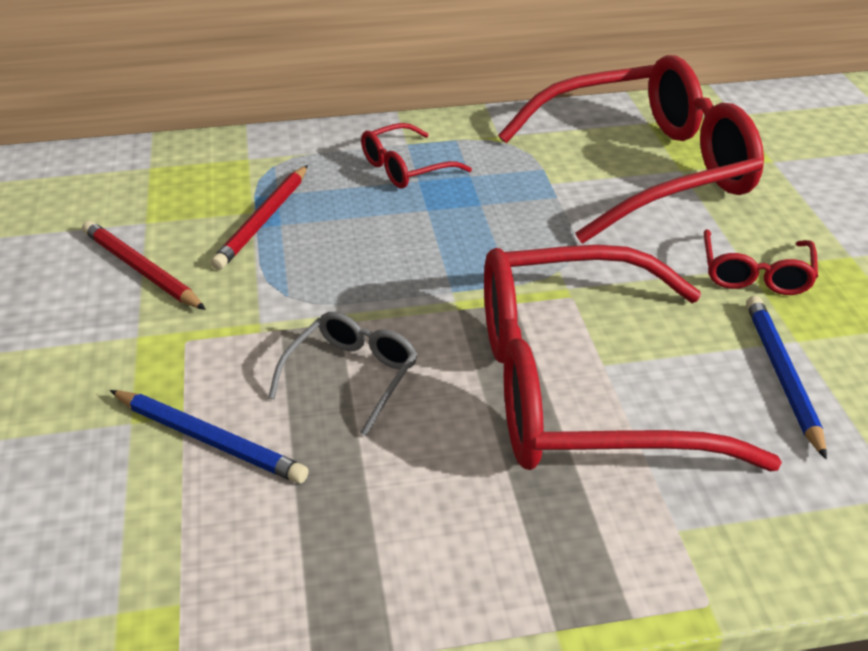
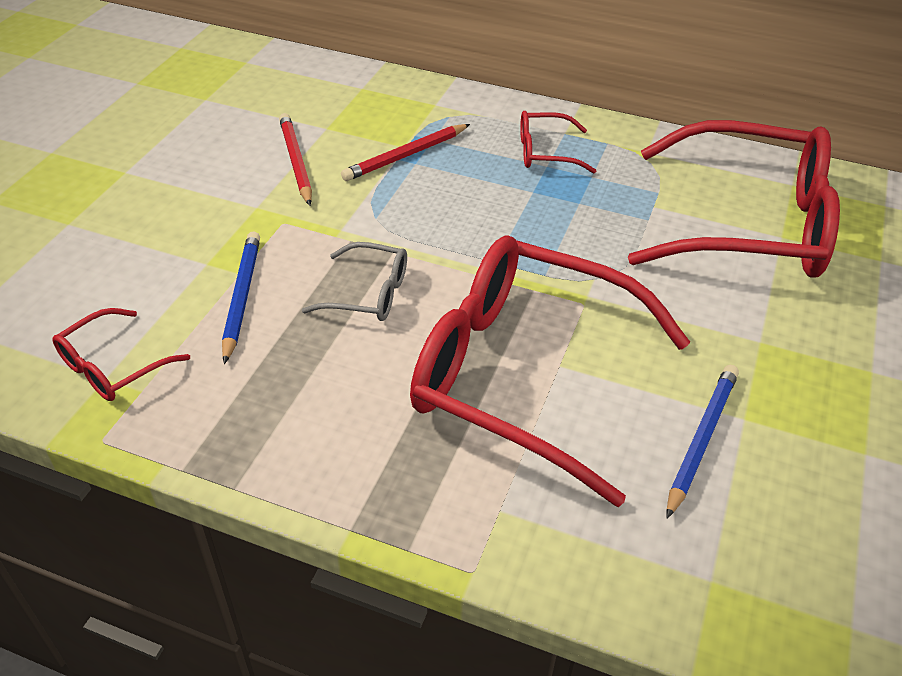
camera: 30 degrees right, 5 degrees up
(209, 440) = (242, 296): blue pencil -> blue pencil turned 150 degrees counterclockwise
(351, 376) = (368, 293): grey glasses -> grey glasses turned 45 degrees clockwise
(755, 274) = (761, 349): red glasses -> red glasses (113, 366)

